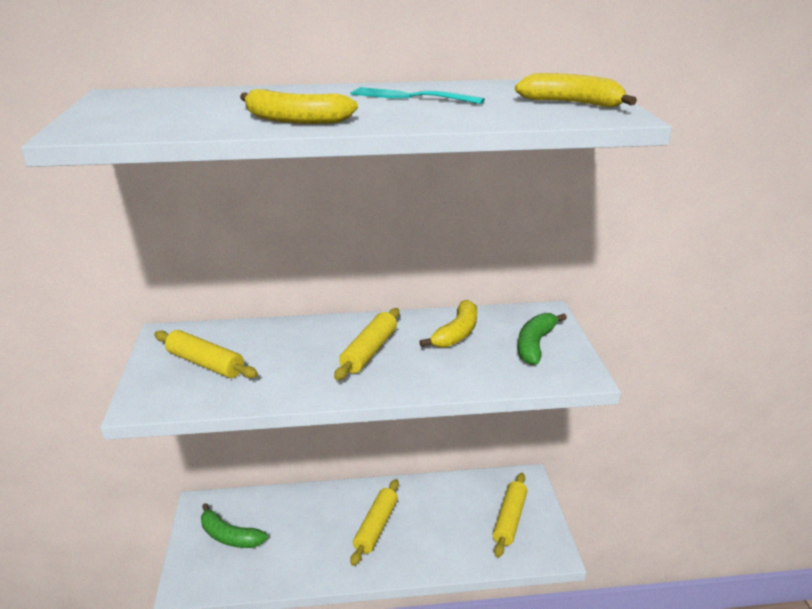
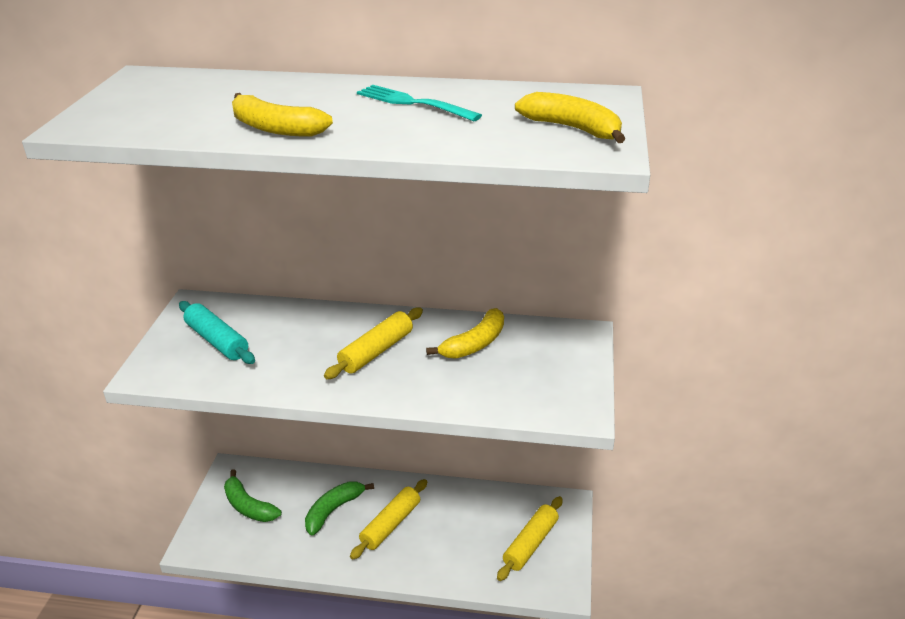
camera: 15 degrees right, 5 degrees up
(205, 363) = (217, 341): yellow rolling pin -> turquoise rolling pin
(535, 344) = (550, 369): green banana -> green banana (333, 510)

